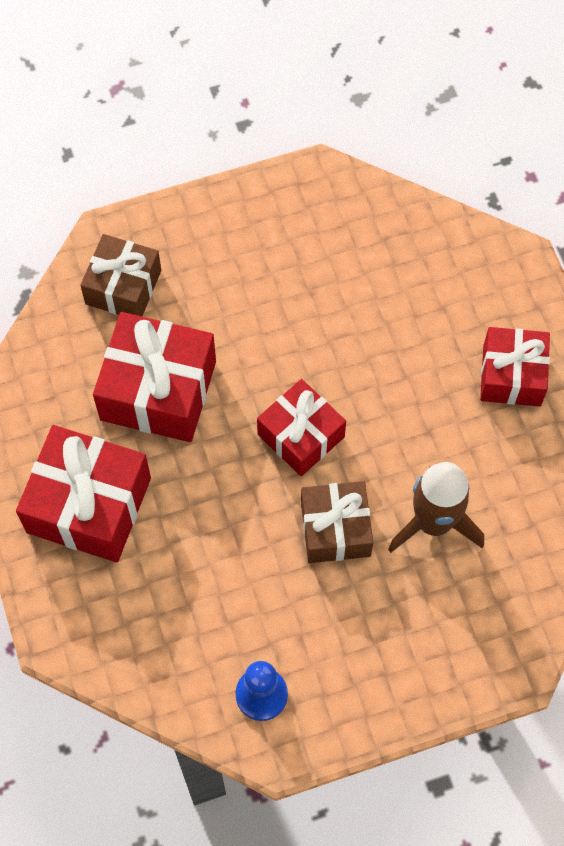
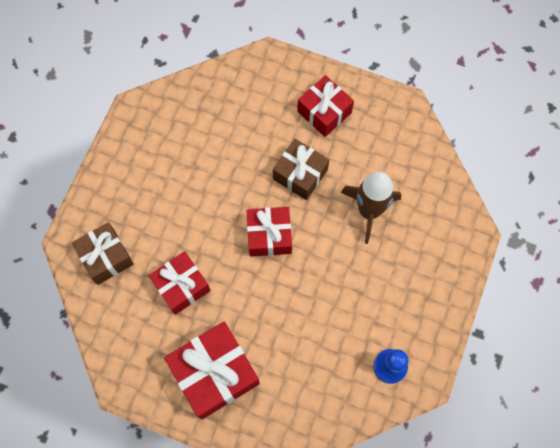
camera: 50 degrees left, 5 degrees up
(158, 390) = (181, 286): red gift -> red gift, size x0.66
(335, 529) = (333, 260): brown gift -> brown gift (300, 174)

